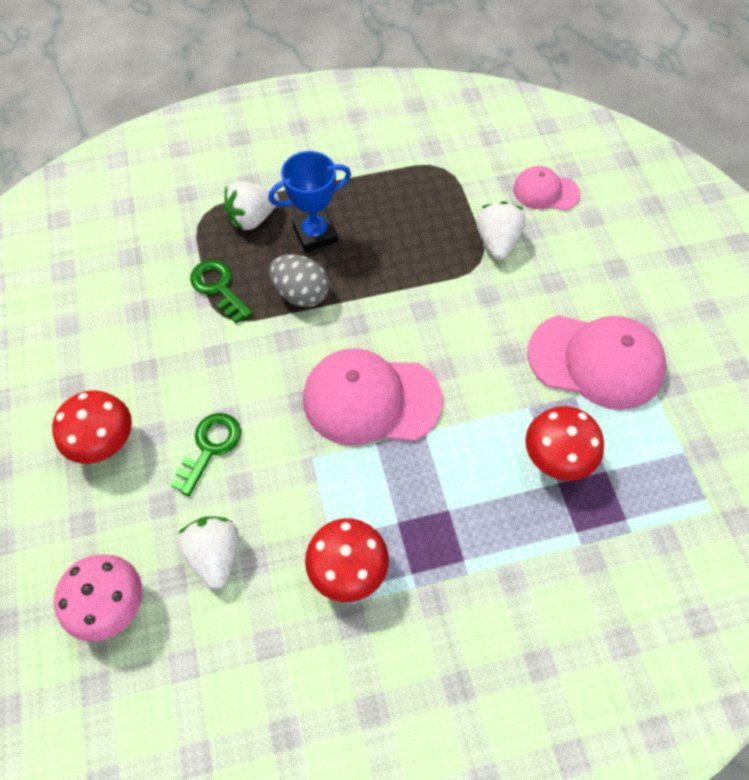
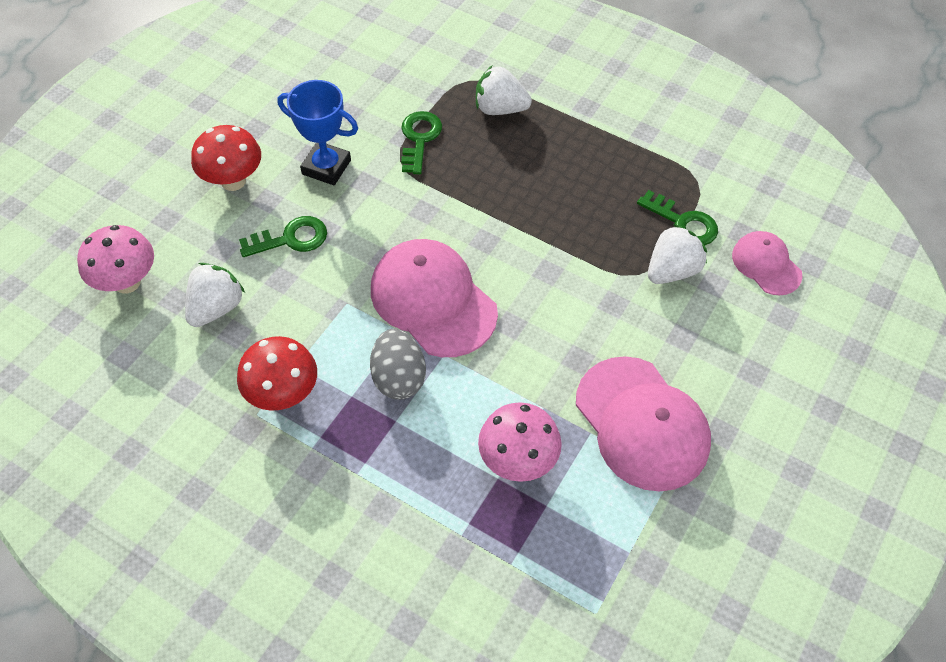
camera: 45 degrees right, 5 degrees down
(301, 294) = (471, 188): grey egg -> grey egg (399, 378)
(315, 234) = (532, 154): blue trophy -> blue trophy (326, 167)
(466, 204) = (682, 223): none -> green key
(555, 459) = (518, 461): red mushroom -> pink mushroom

